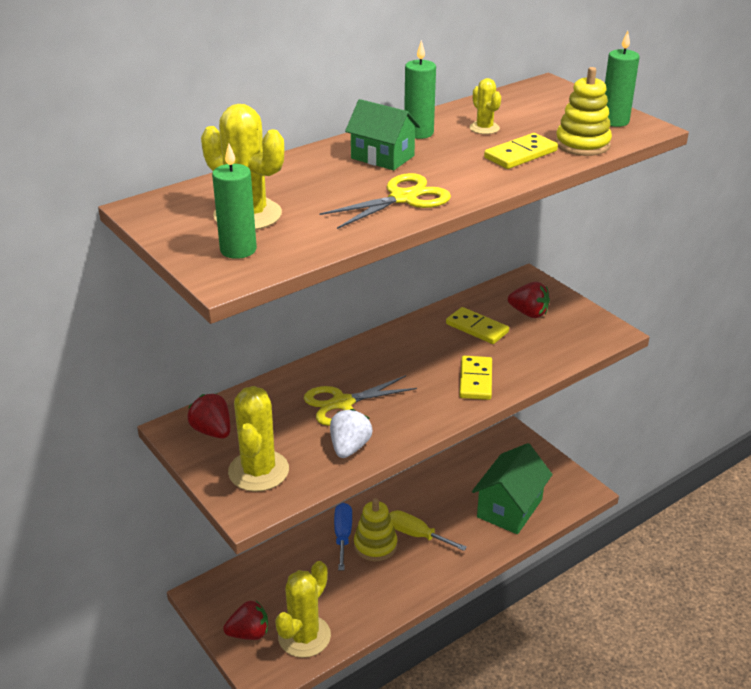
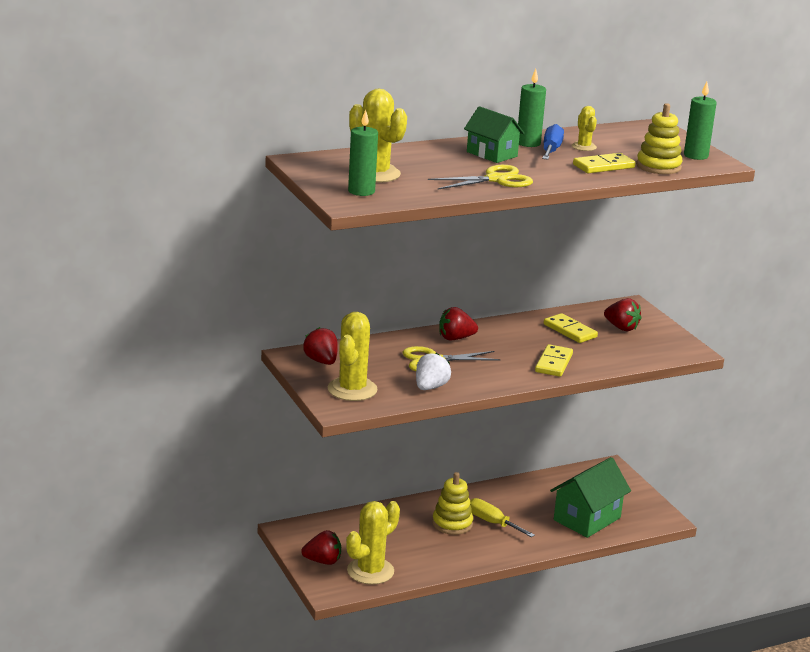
camera: 10 degrees right, 10 degrees down
(343, 535) = (424, 512): blue screwdriver -> blue screwdriver (551, 150)
(357, 363) = (455, 338): none -> red strawberry

